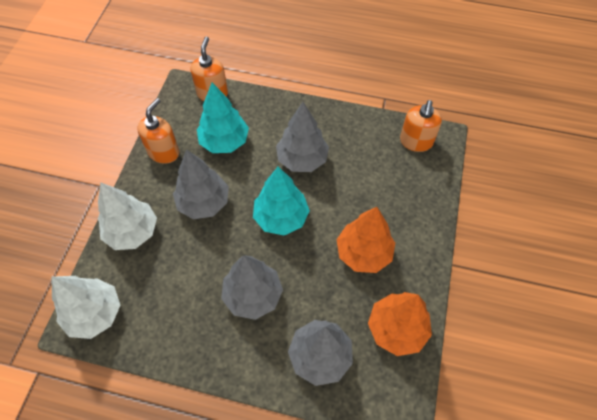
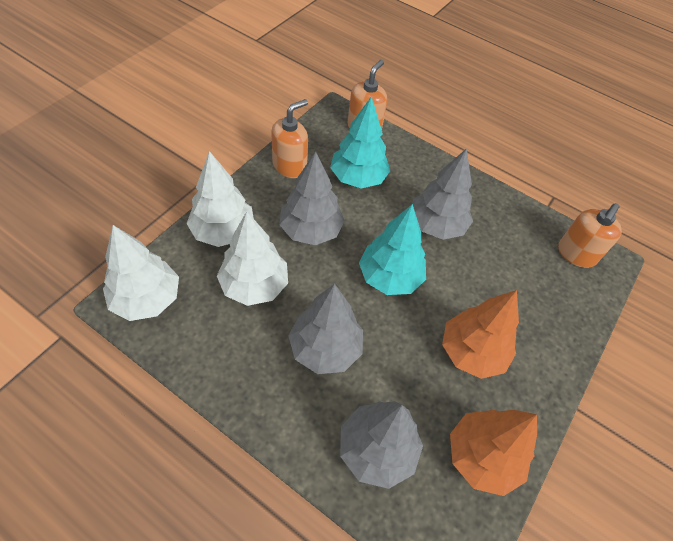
camera: 15 degrees right, 5 degrees down
(177, 267) = (254, 285): none -> white tree

